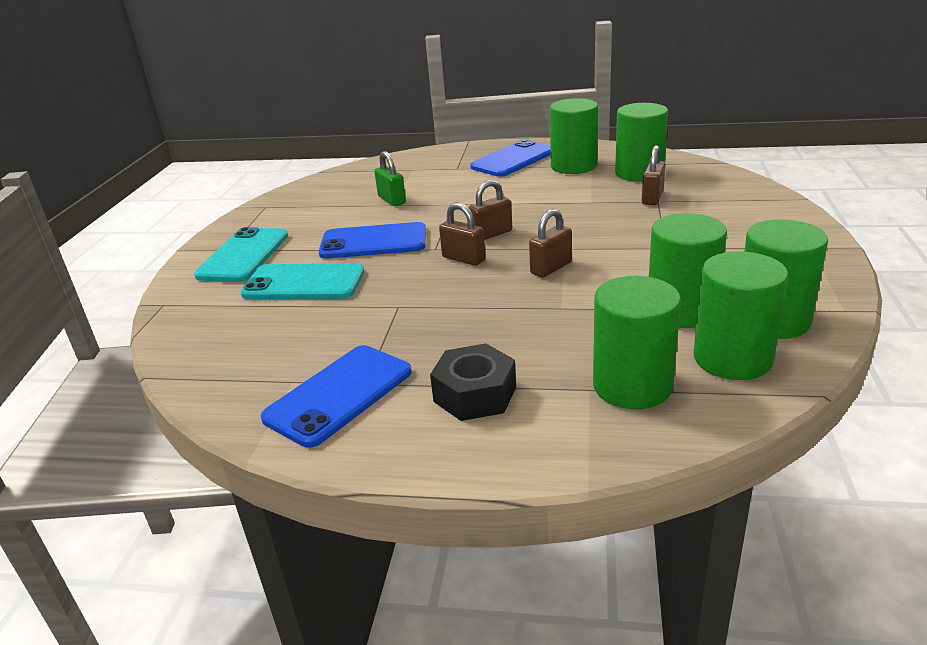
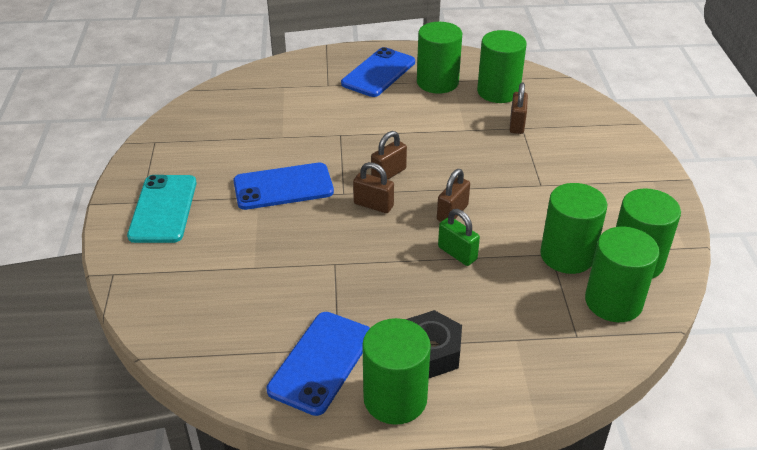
camera: 15 degrees left, 10 degrees up
(303, 283) = (238, 241): turquoise phone -> none
(392, 200) = (280, 131): green padlock -> green padlock (457, 253)
(632, 386) = (547, 334): green cylinder -> green cylinder (395, 398)

